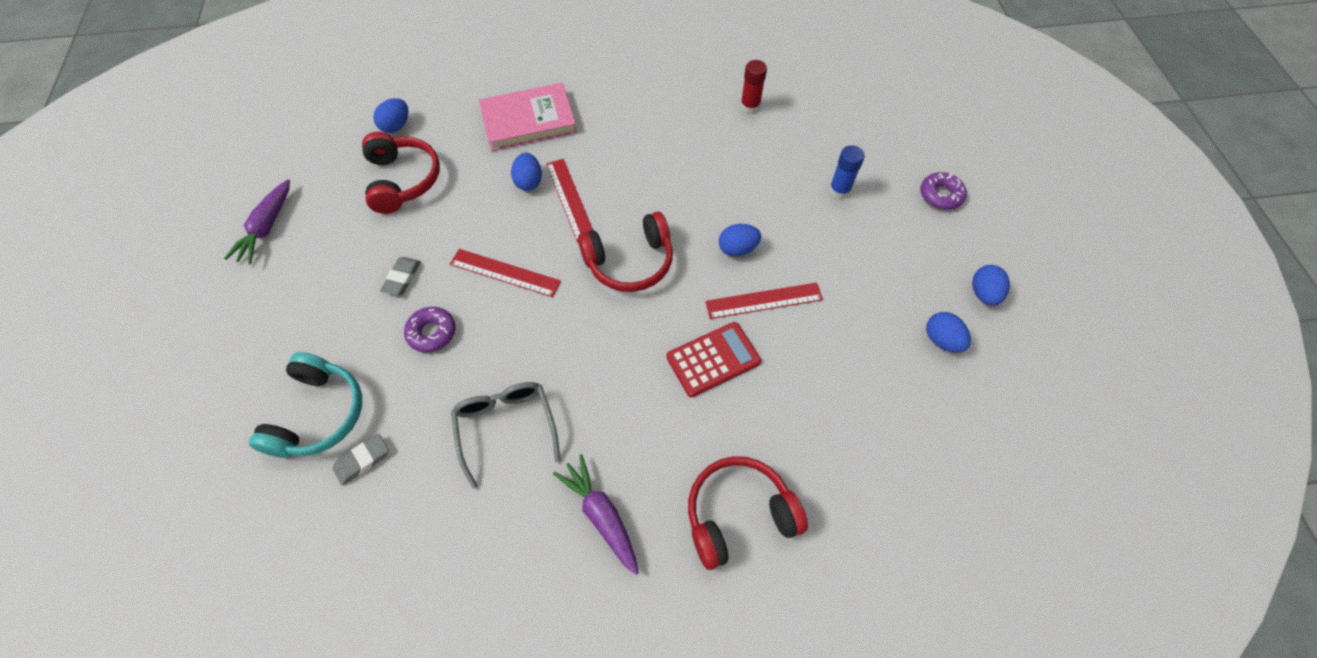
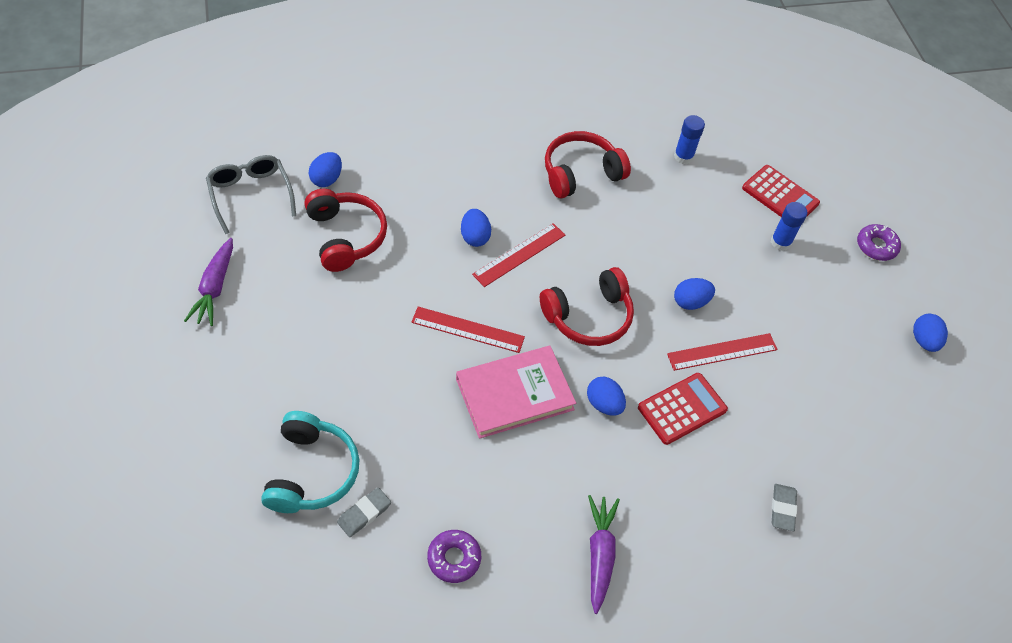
camera: 10 degrees left, 5 degrees down
(402, 278) = (366, 337): grey eraser -> grey eraser (783, 509)
(432, 332) = (407, 390): purple donut -> purple donut (454, 558)
(506, 427) = (496, 478): grey glasses -> grey glasses (250, 195)
(528, 120) = (463, 173): pink book -> pink book (514, 394)
(570, 199) = (519, 254): red ruler -> red ruler turned 75 degrees clockwise
(601, 515) = (600, 554): purple carrot -> purple carrot turned 45 degrees clockwise
(738, 515) = (724, 549): red headphones -> red headphones (581, 173)
(750, 106) = (683, 156): red glue stick -> blue glue stick
(844, 144) = (780, 196): none -> red calculator
(941, 340) = (890, 385): blue egg -> blue egg (604, 404)

